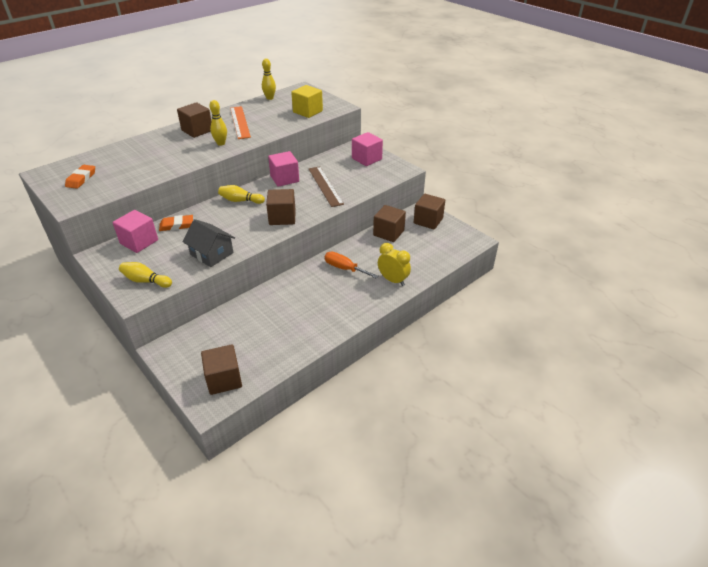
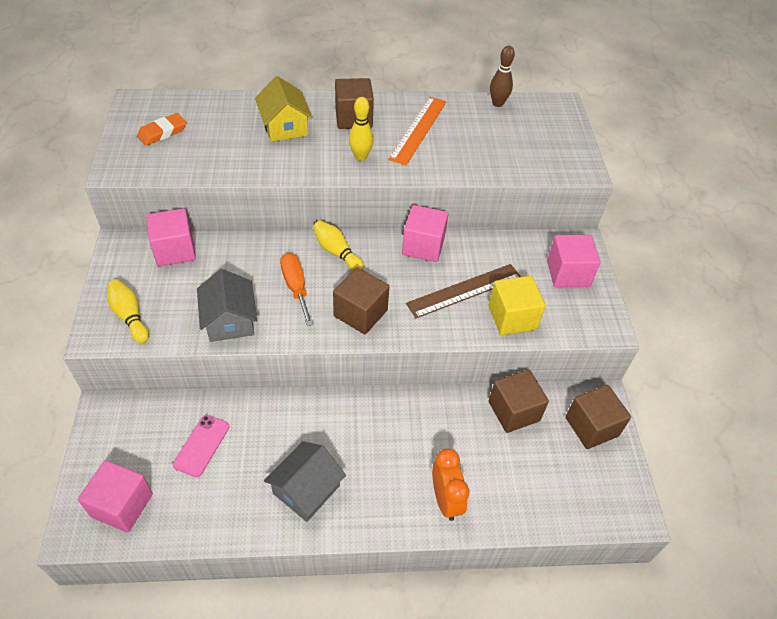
camera: 35 degrees right, 10 degrees up
(159, 148) = (285, 126): none -> yellow house
(176, 225) = (233, 249): orange eraser -> none
(224, 379) = (122, 505): brown cube -> pink cube
(242, 330) = (201, 445): none -> pink phone
(269, 98) = (497, 103): yellow bowling pin -> brown bowling pin
(307, 111) = (526, 155): yellow cube -> yellow cube (512, 317)
(321, 314) = (306, 489): none -> grey house
(325, 186) = (464, 290): brown ruler -> brown ruler turned 45 degrees clockwise
(344, 268) = (400, 433): orange screwdriver -> orange screwdriver (296, 287)
(393, 280) = (445, 500): yellow clock -> orange clock

